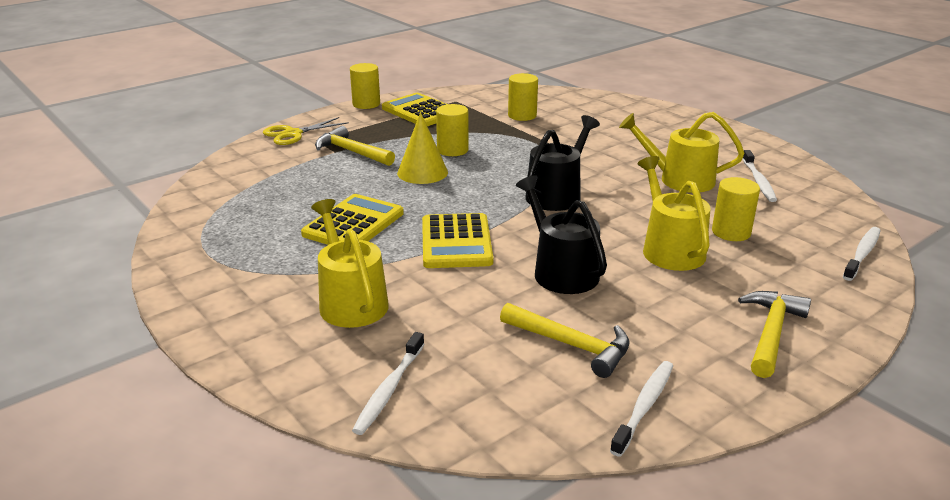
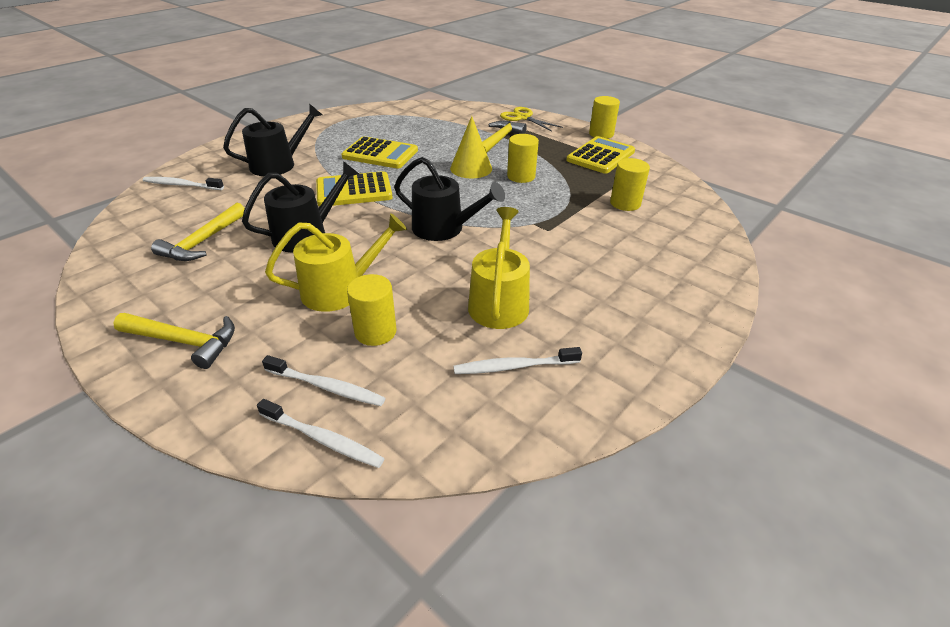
camera: 80 degrees right, 10 degrees up
(351, 301) = (278, 164): yellow watering can -> black watering can
(644, 407) = (119, 271): white toothbrush -> white toothbrush (326, 387)

